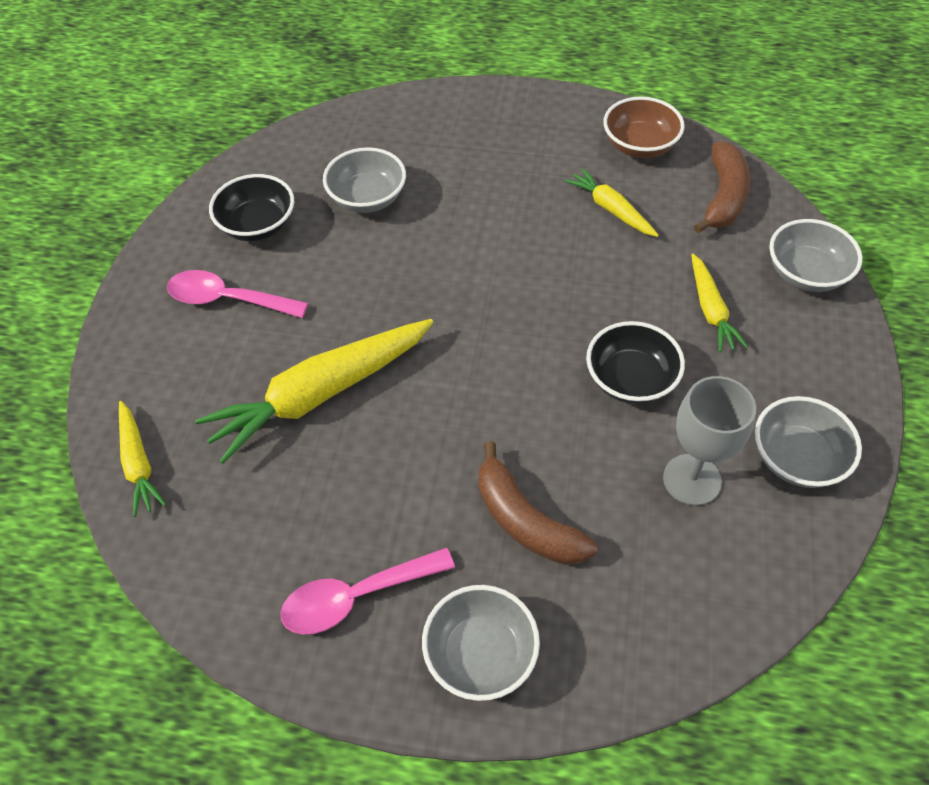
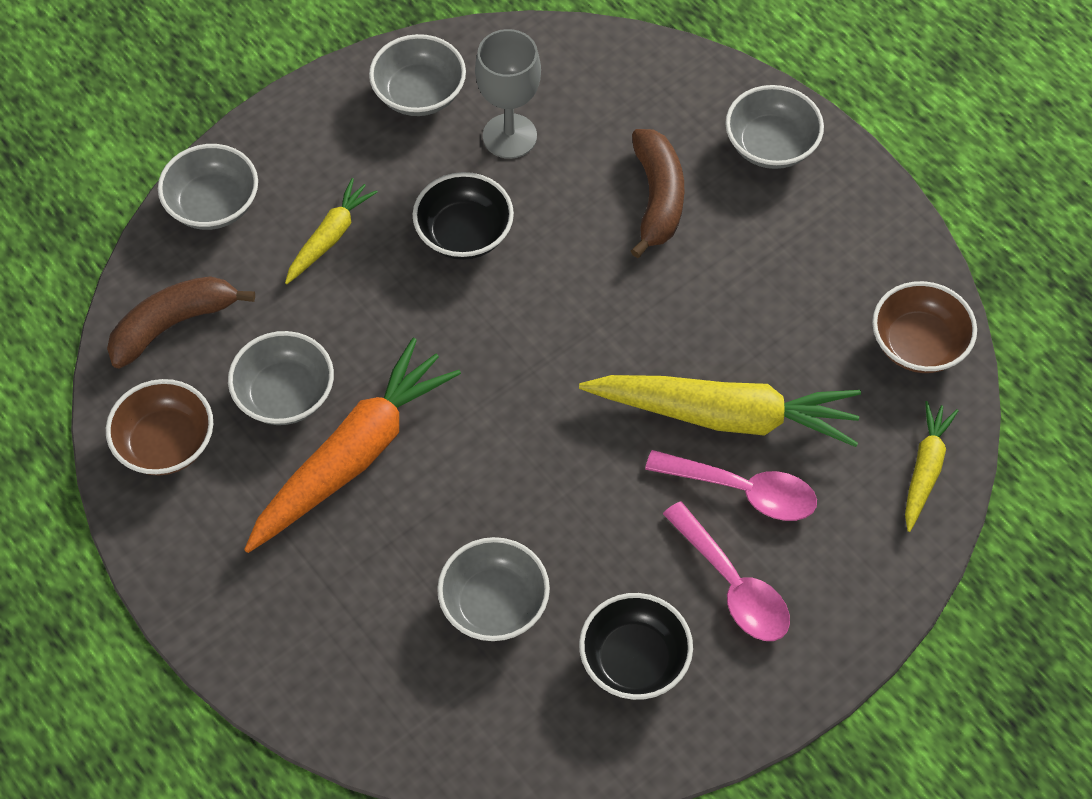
camera: 140 degrees left, 5 degrees up
(207, 560) = (918, 344): none -> brown bowl
(356, 597) = (826, 239): pink spoon -> pink spoon (743, 491)
(532, 208) = (353, 456): none -> orange carrot
(611, 209) = (285, 395): yellow carrot -> grey bowl

